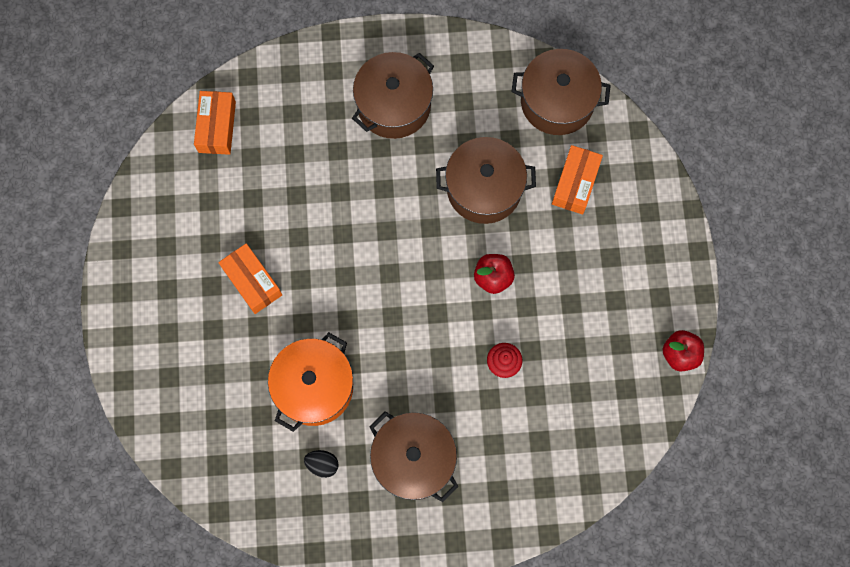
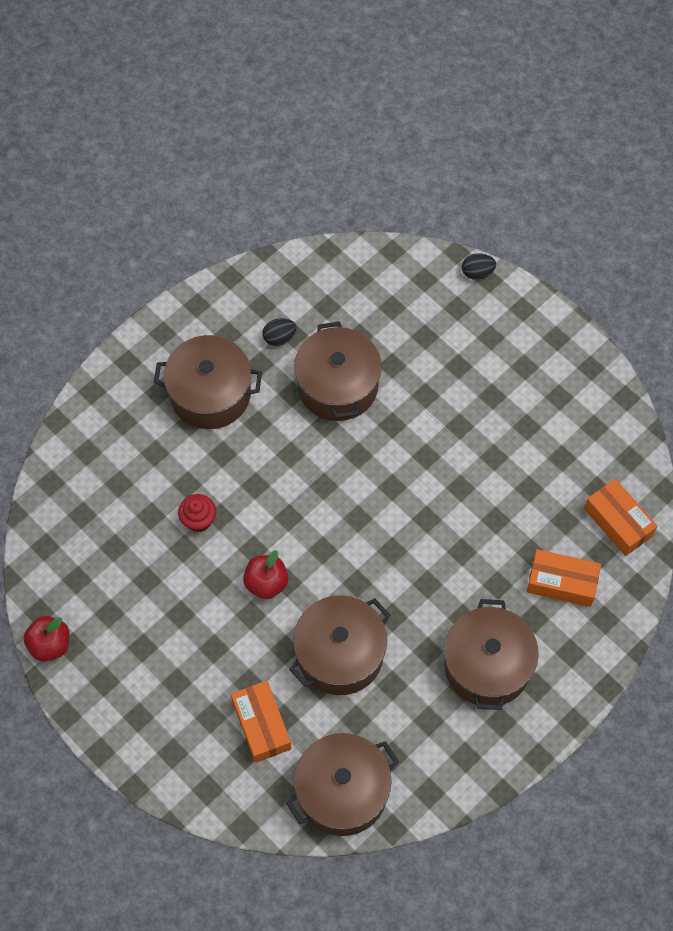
camera: 140 degrees right, 10 degrees down
(126, 394) = (477, 272): none -> black egg
(252, 281) = (463, 424): orange box -> orange box (562, 582)
(314, 387) = (337, 386): orange pot -> brown pot

